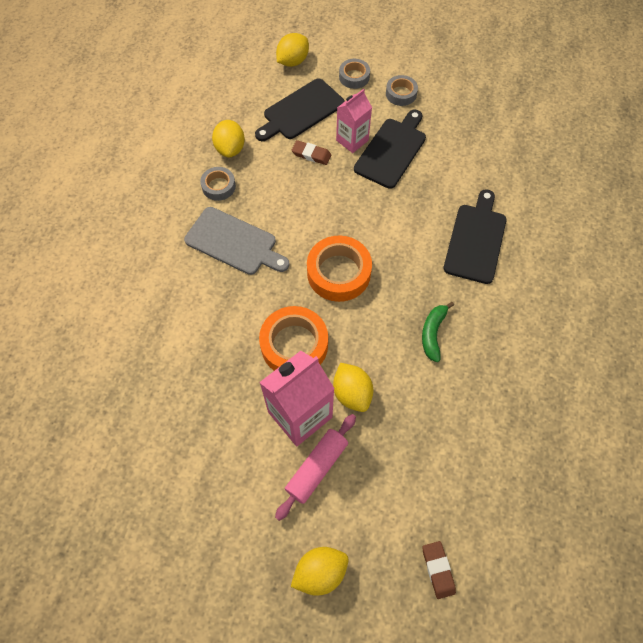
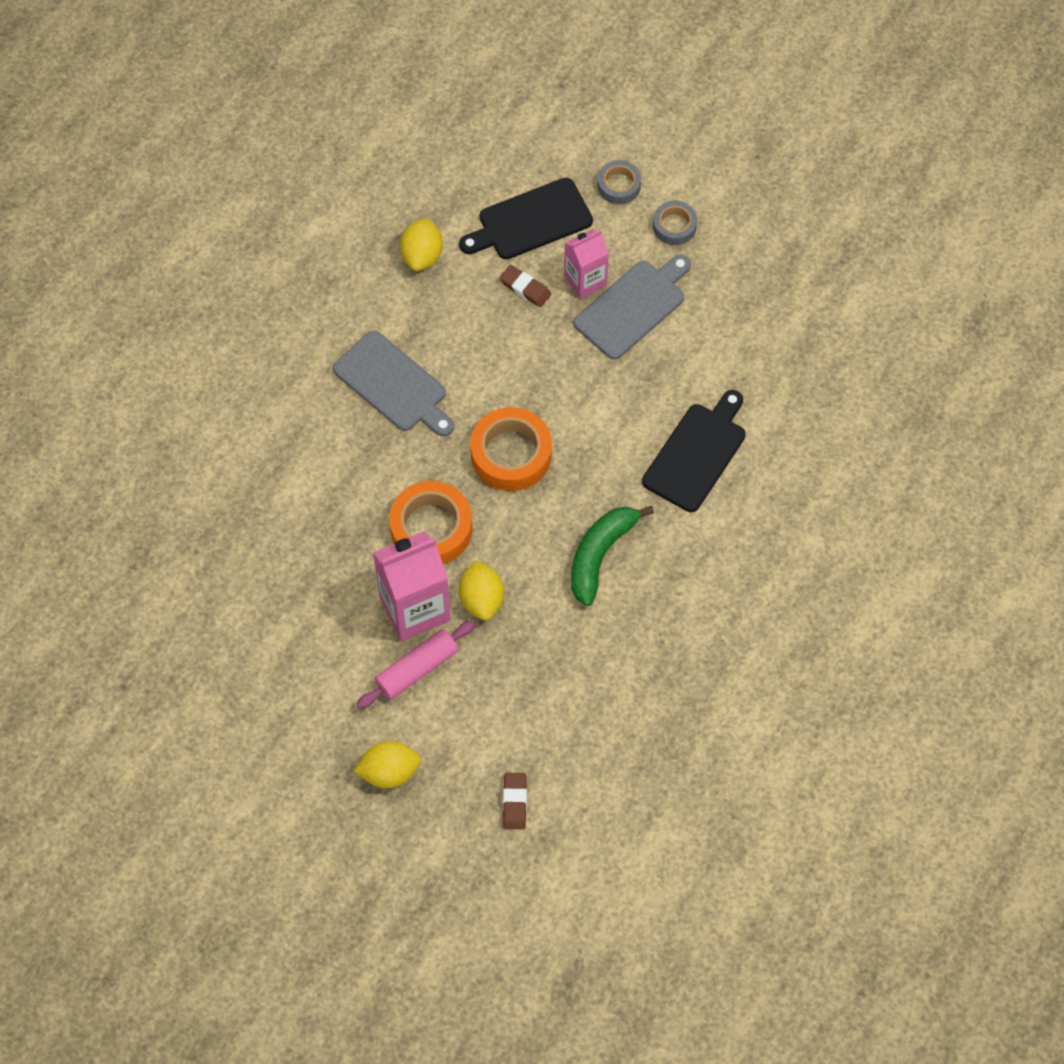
camera: 15 degrees right, 0 degrees up
(218, 186) = (393, 305): grey tape -> none
(293, 61) = (542, 142): yellow lemon -> none
(392, 150) = (633, 307): black cutting board -> grey cutting board
(433, 333) = (600, 555): green banana -> green banana, size x1.52

